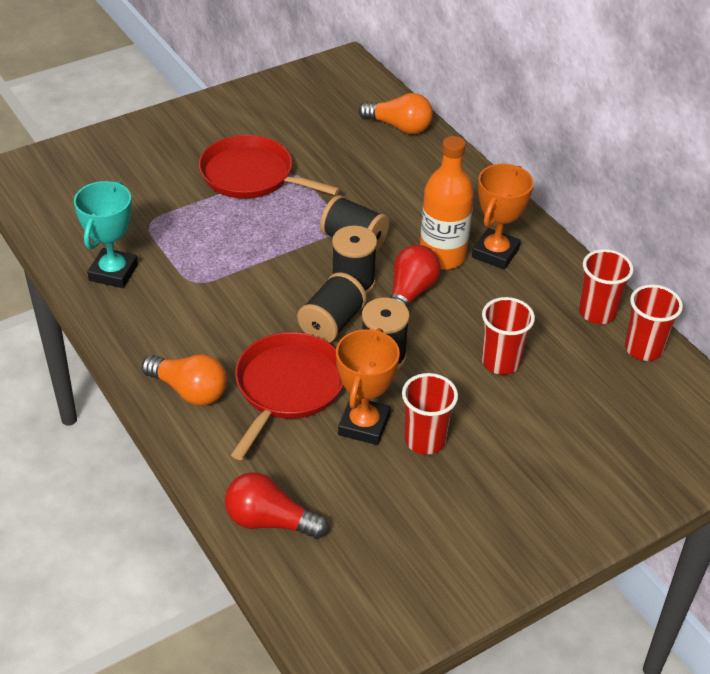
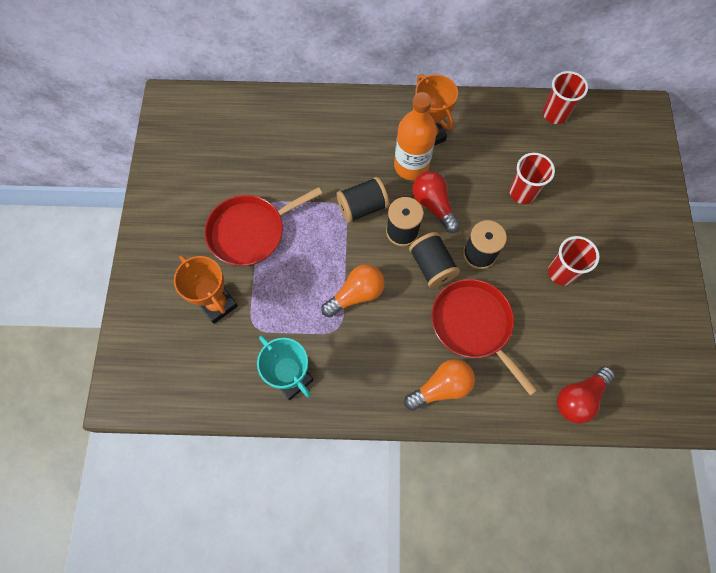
camera: 55 degrees left, 25 degrees up
(364, 425) = (530, 299): orange trophy -> orange trophy (217, 304)
(399, 127) = (266, 112): orange light bulb -> orange light bulb (356, 294)
(597, 313) = (512, 117): red cup -> none

